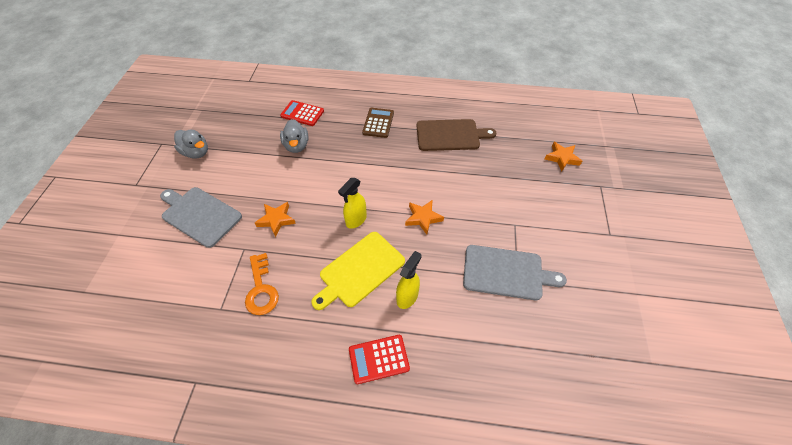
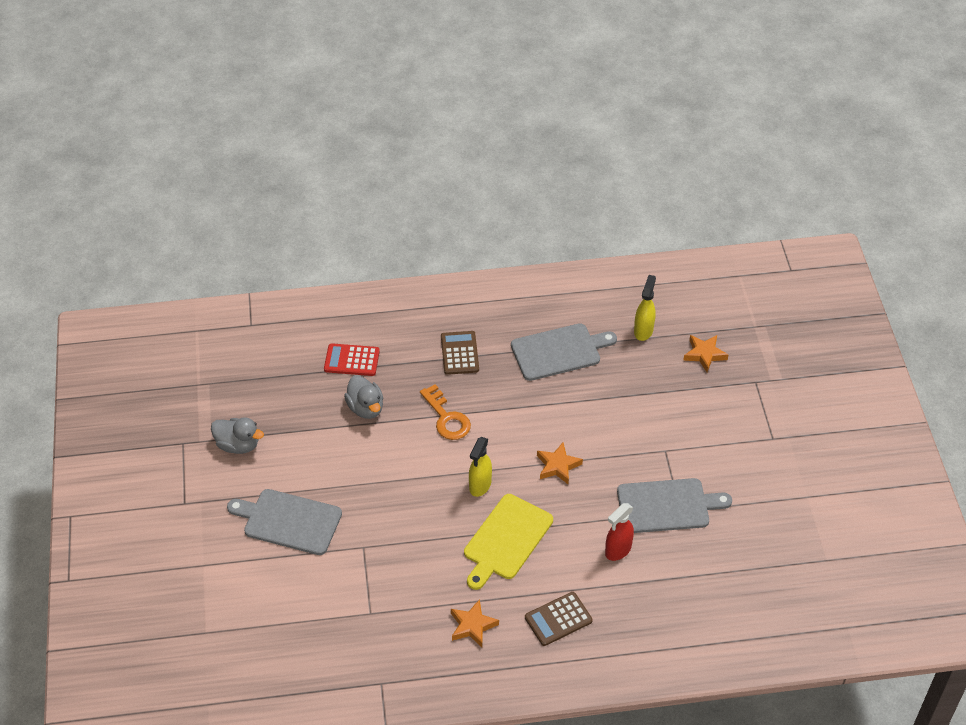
camera: 15 degrees left, 5 degrees down
(261, 289) = (405, 584): orange key -> orange key (447, 418)
(276, 220) = (385, 506): orange star -> orange star (472, 626)
(379, 359) = (558, 619): red calculator -> brown calculator
(407, 297) = (568, 554): yellow spray bottle -> yellow spray bottle (643, 330)
(450, 135) = (559, 351): brown cutting board -> grey cutting board
(452, 303) = (618, 550): none -> red spray bottle

